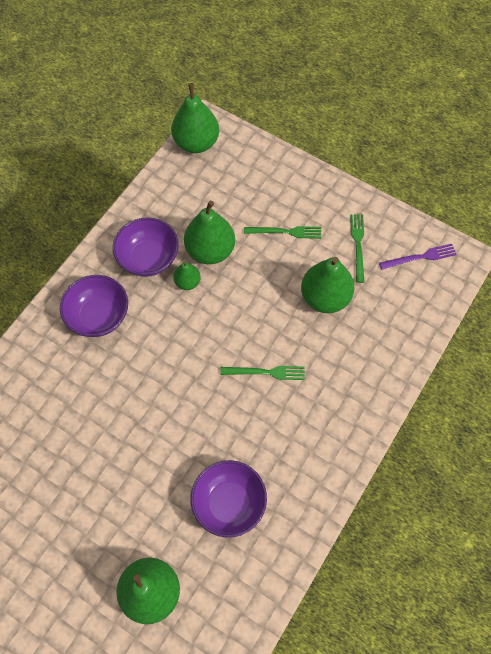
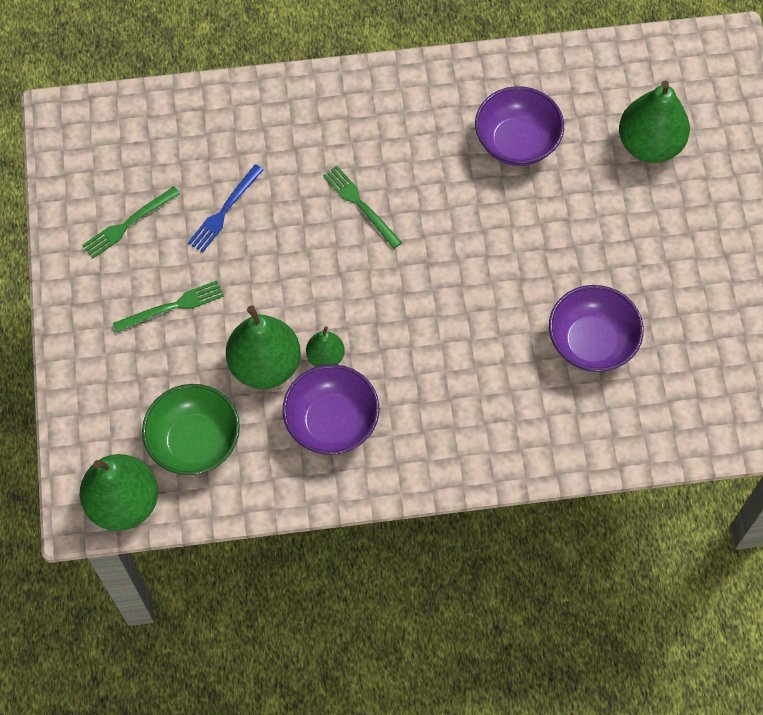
camera: 130 degrees left, 0 degrees up
(98, 316) = (446, 413): purple bowl -> purple bowl (591, 342)
(198, 191) = (194, 442): none -> green bowl
(286, 232) = (172, 306): green fork -> green fork turned 105 degrees clockwise
(325, 297) = (224, 211): green pear -> blue fork
(420, 257) = (93, 155): purple fork -> none

